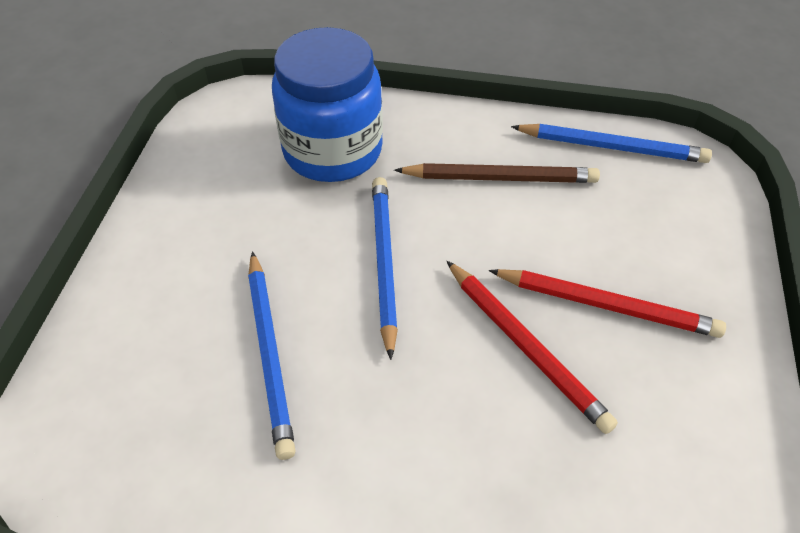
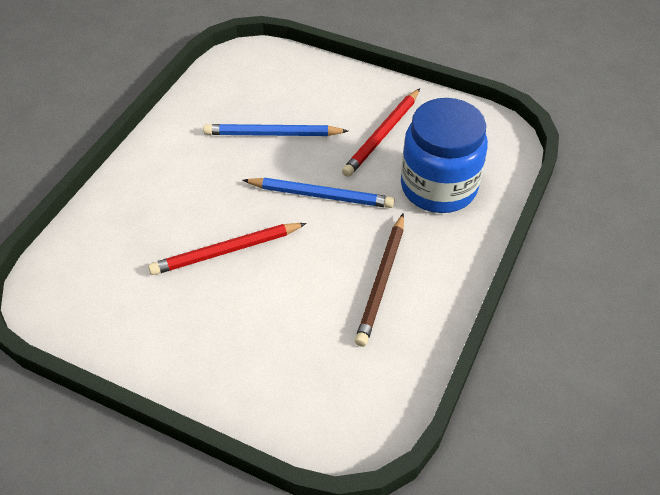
camera: 105 degrees right, 0 degrees up
(607, 305) = (238, 307): red pencil -> red pencil (382, 135)
(612, 147) = (397, 375): blue pencil -> none

